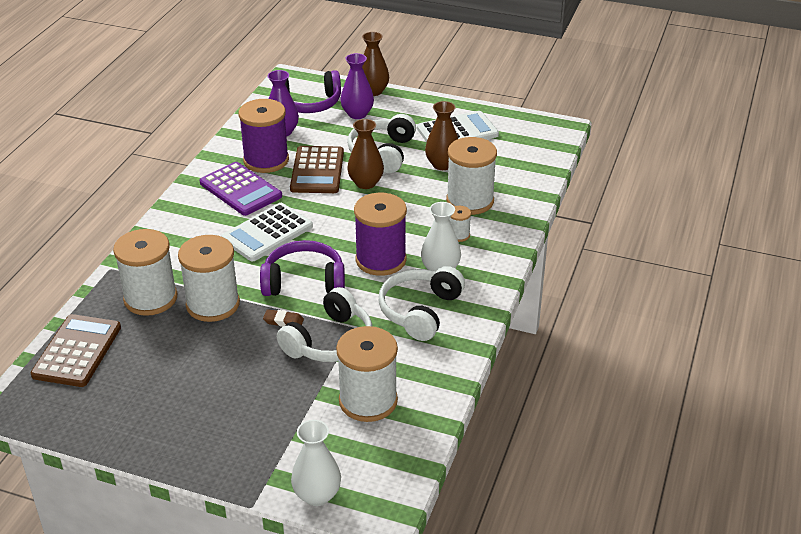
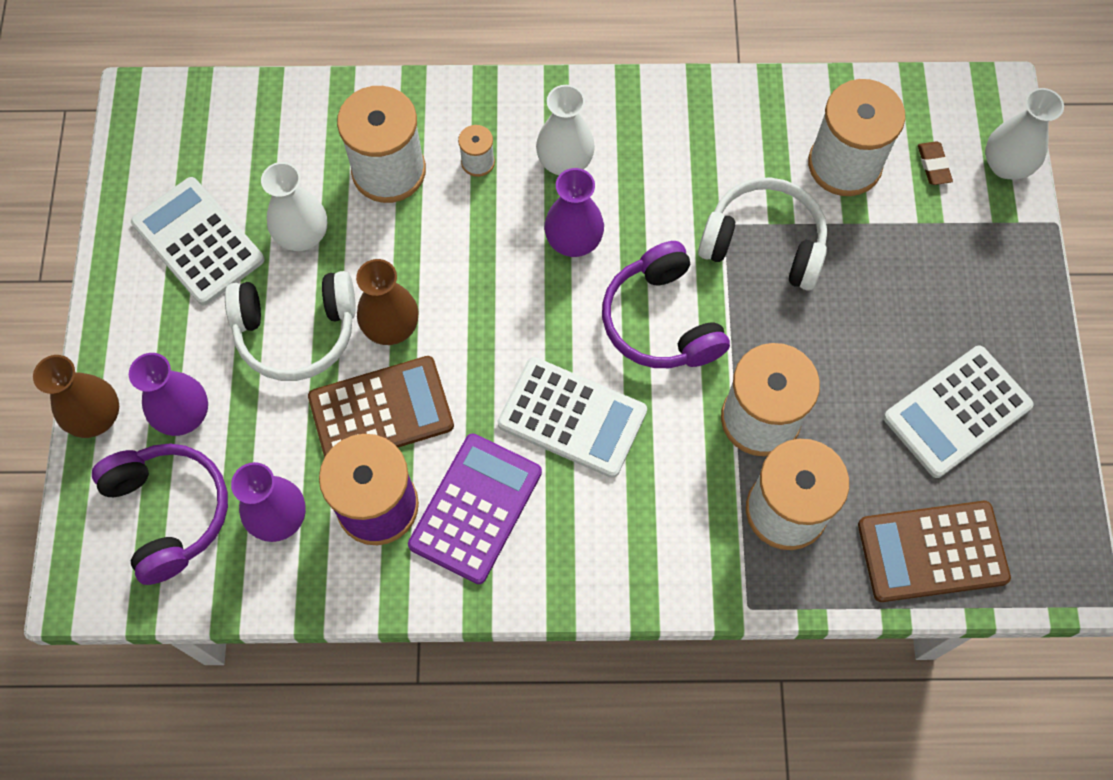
camera: 110 degrees left, 30 degrees up
(151, 394) = (957, 412): none -> white calculator
(283, 321) = (752, 313): brown eraser -> brown eraser (933, 165)
(381, 260) = (573, 241): purple spool -> purple vase
(420, 311) = (659, 159): white headphones -> none
(442, 164) = (302, 235): brown vase -> white vase

